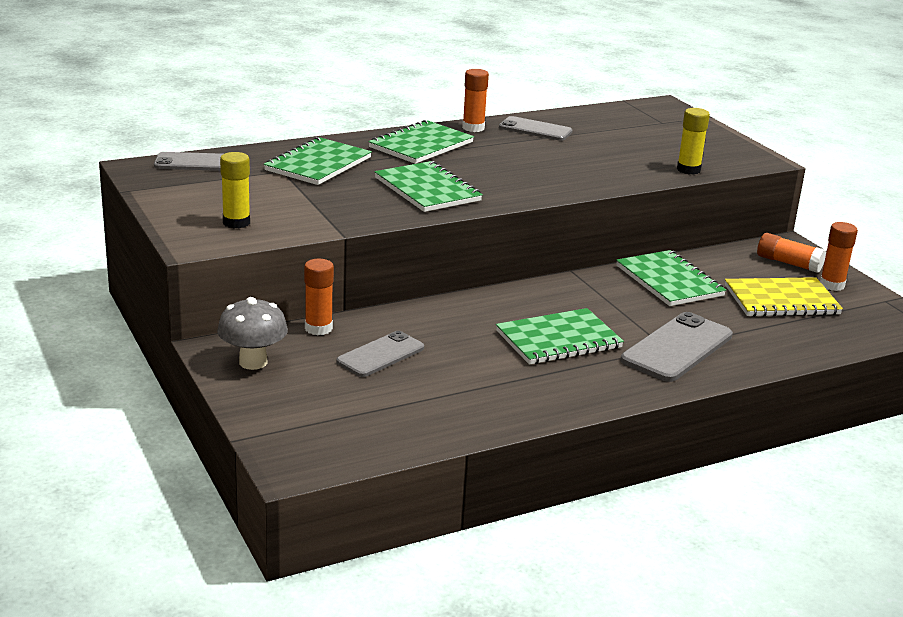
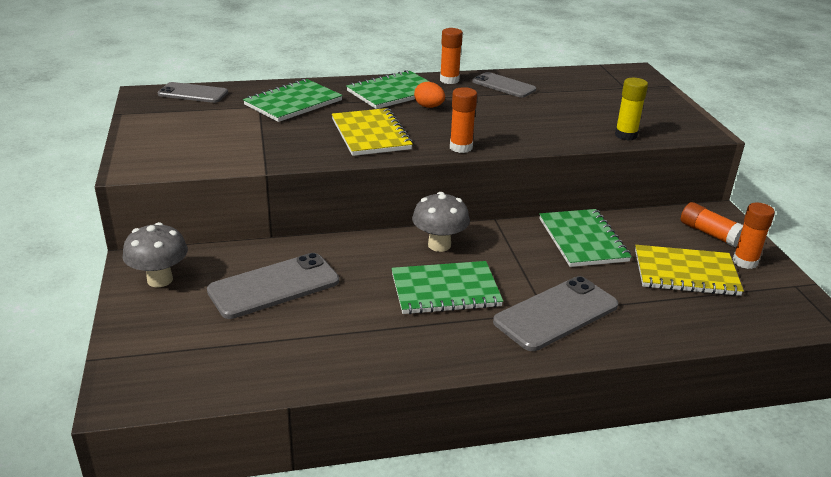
camera: 15 degrees right, 5 degrees up
(236, 222) = (184, 151): yellow glue stick -> none
(318, 328) = (237, 252): orange glue stick -> orange glue stick (461, 147)
(380, 355) = (274, 286): grey phone -> grey phone, size x1.52
(427, 189) = (370, 134): green notebook -> yellow notebook
(470, 157) = (429, 107): none -> orange egg
(528, 300) = (439, 245): none -> grey mushroom

